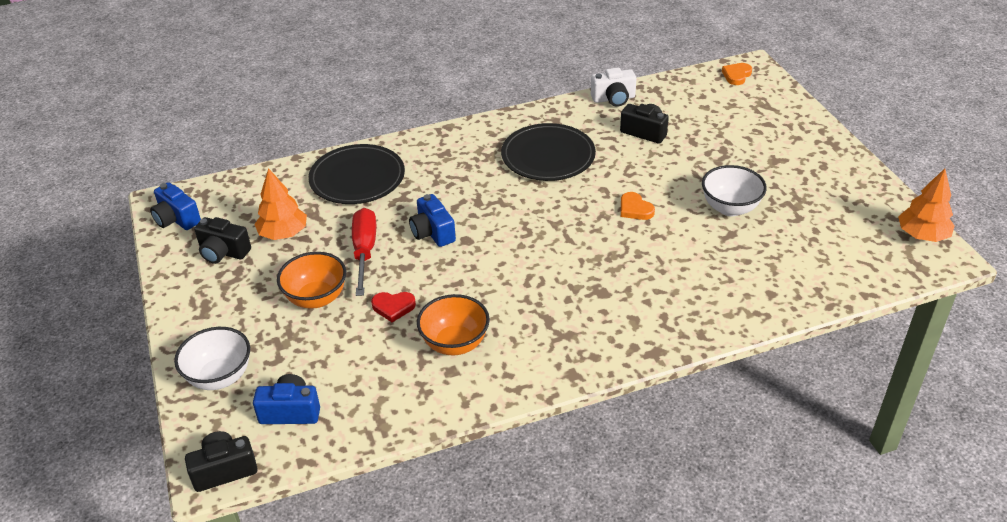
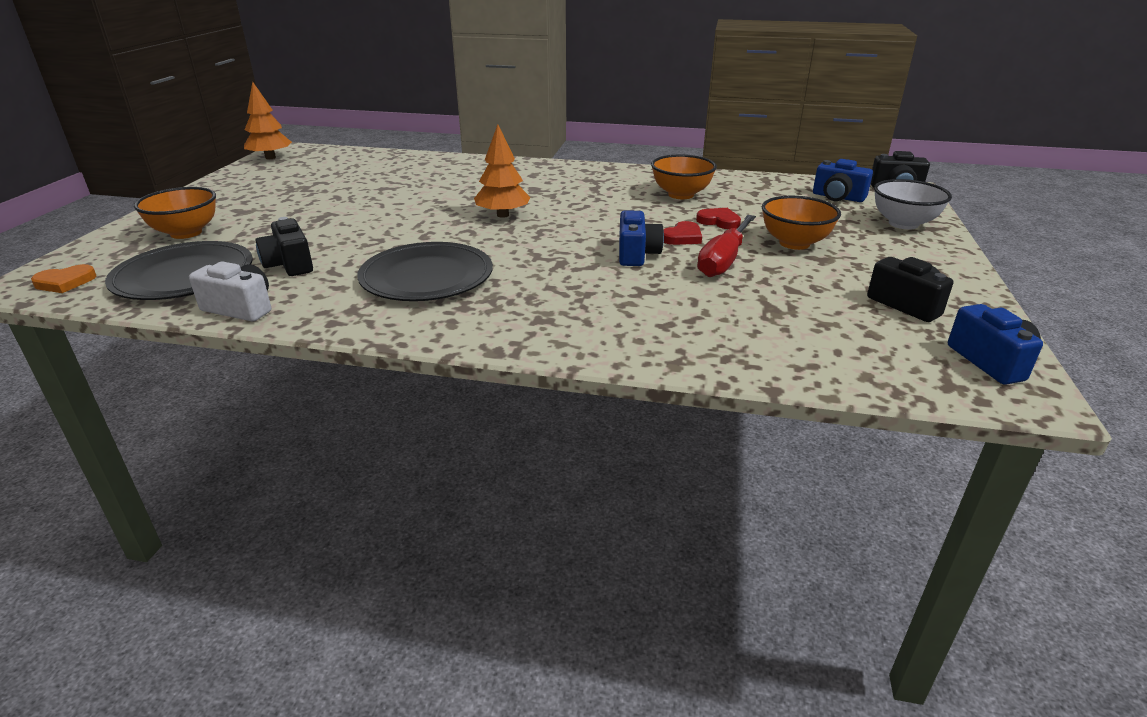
camera: 150 degrees left, 10 degrees down
(283, 234) = (819, 300): orange tree -> orange tree (503, 215)
(357, 178) = (687, 329): black plate -> black plate (184, 276)
(411, 269) = (682, 237): none -> red heart
(635, 209) = (424, 218): orange heart -> none
(730, 208) = (351, 198): white bowl -> none
(762, 127) = (186, 233): none -> orange bowl

